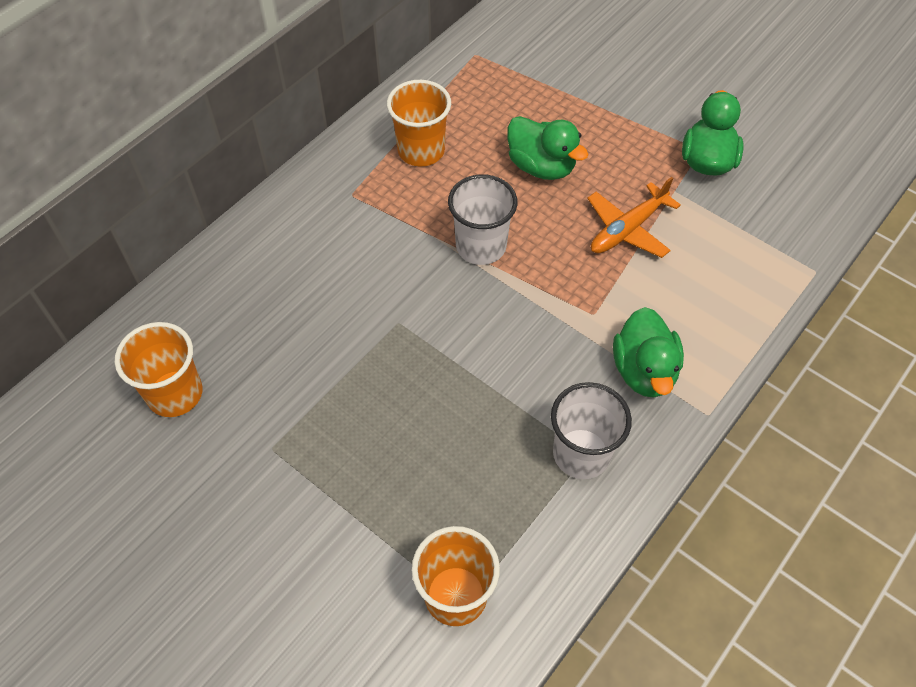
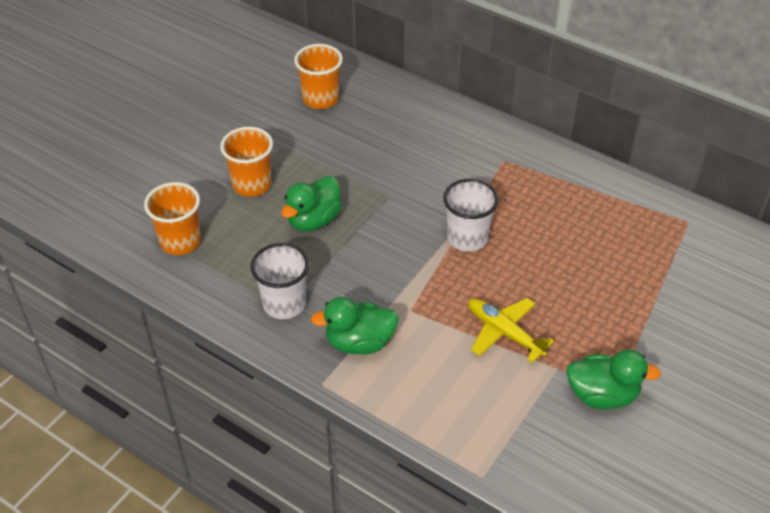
camera: 85 degrees right, 10 degrees down
(421, 151) = (560, 195): orange cup -> orange cup (252, 184)
(541, 166) = (562, 272): green duck -> green duck (313, 220)
(627, 229) = (504, 333): orange plane -> yellow plane

